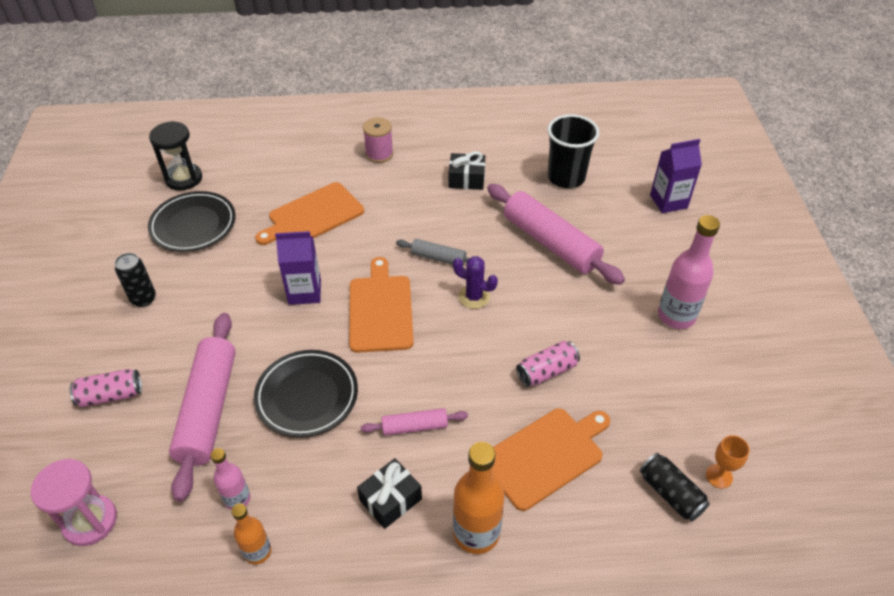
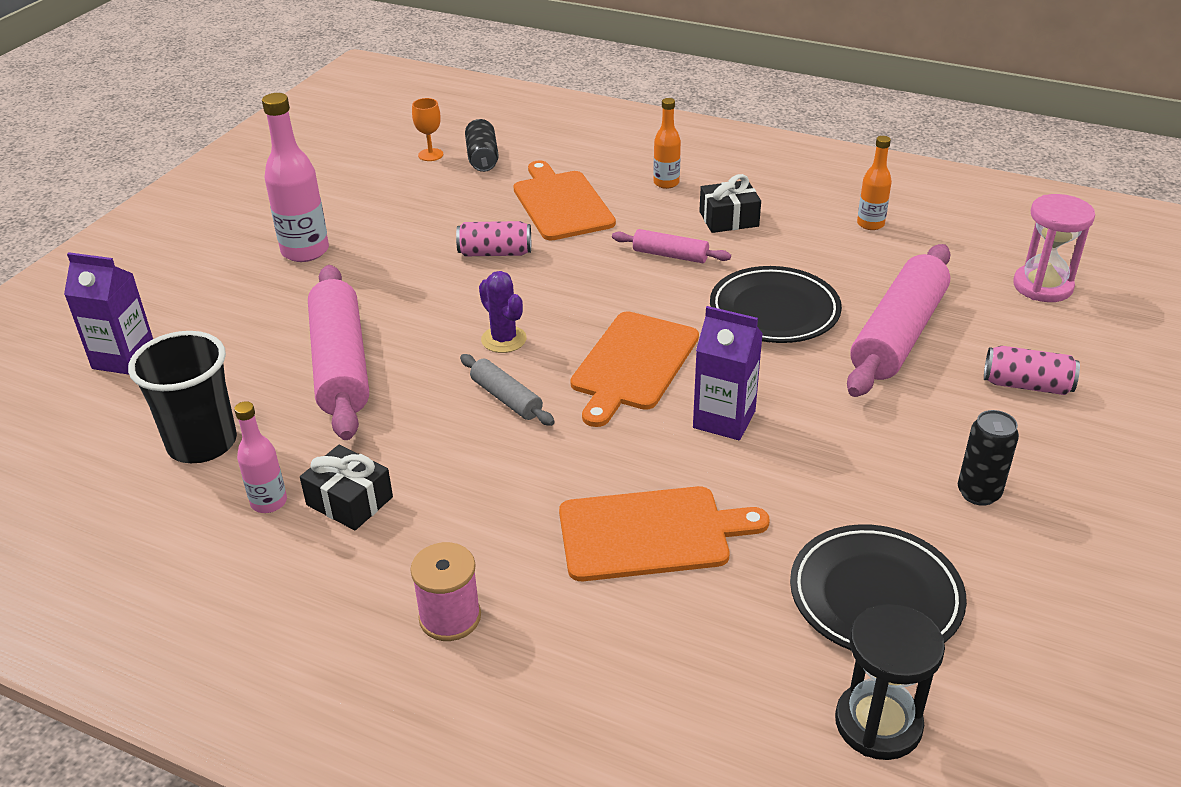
camera: 150 degrees left, 10 degrees down
(237, 499) = (881, 259): pink bottle -> pink bottle (269, 502)
(476, 533) = (666, 183): orange bottle -> orange bottle, size x0.58
(545, 455) = (561, 203): orange cutting board -> orange cutting board turned 75 degrees clockwise

